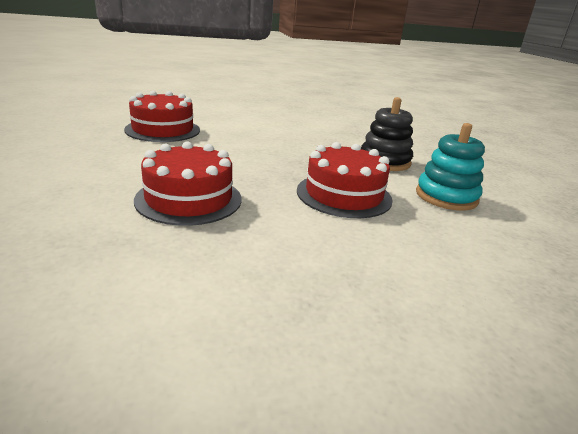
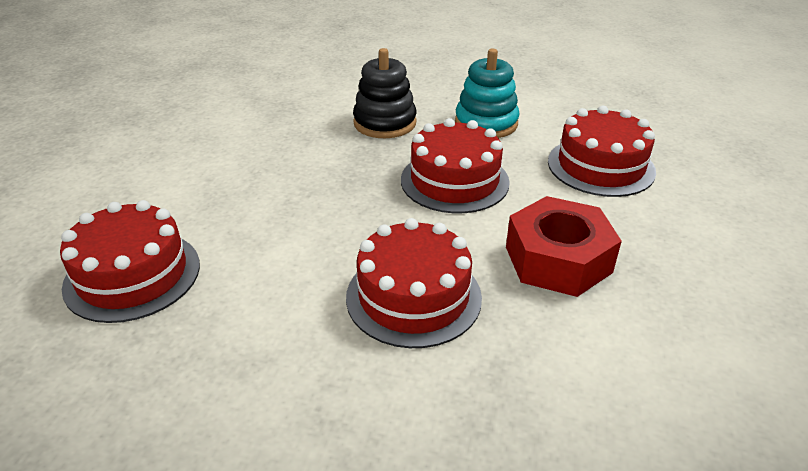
camera: 60 degrees left, 10 degrees up
(281, 253) = (558, 259): none -> red nut
(465, 263) = (601, 166): none -> red cake

